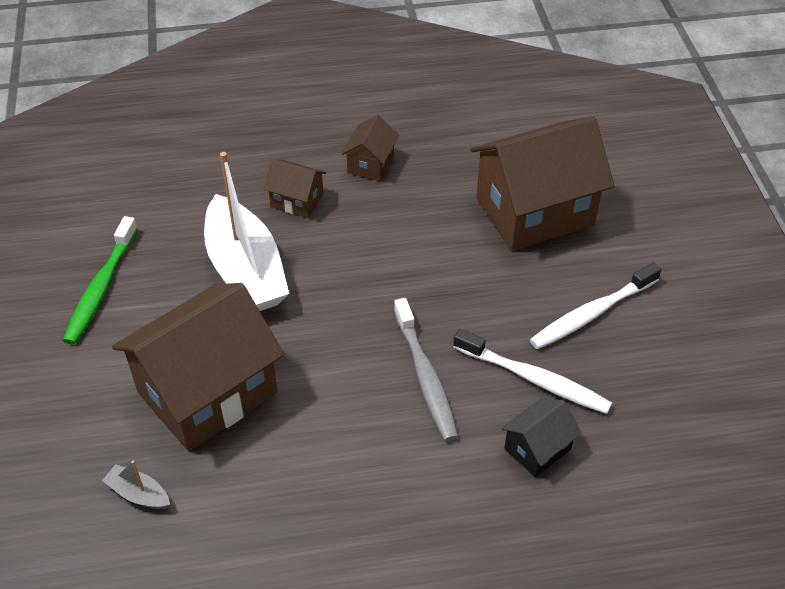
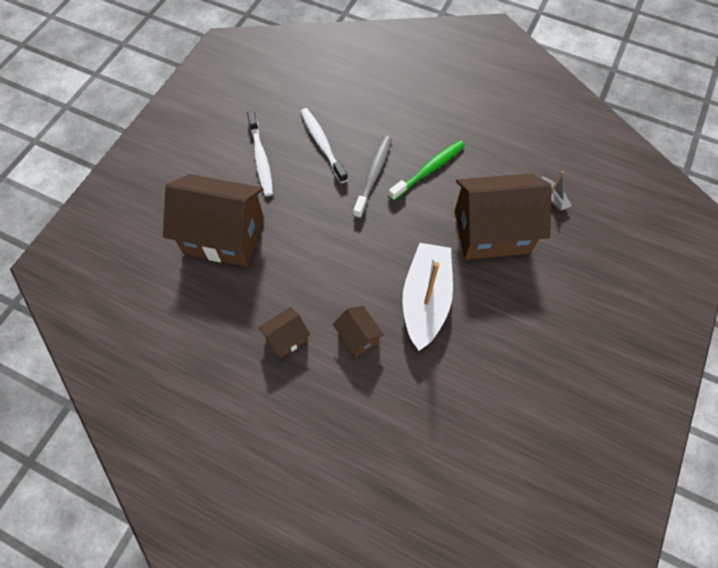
camera: 145 degrees left, 15 degrees up
(101, 288) = (524, 342): green toothbrush -> green toothbrush (428, 170)
(537, 448) = (351, 115): black house -> none
(592, 314) = (261, 158): white toothbrush -> white toothbrush turned 75 degrees clockwise

